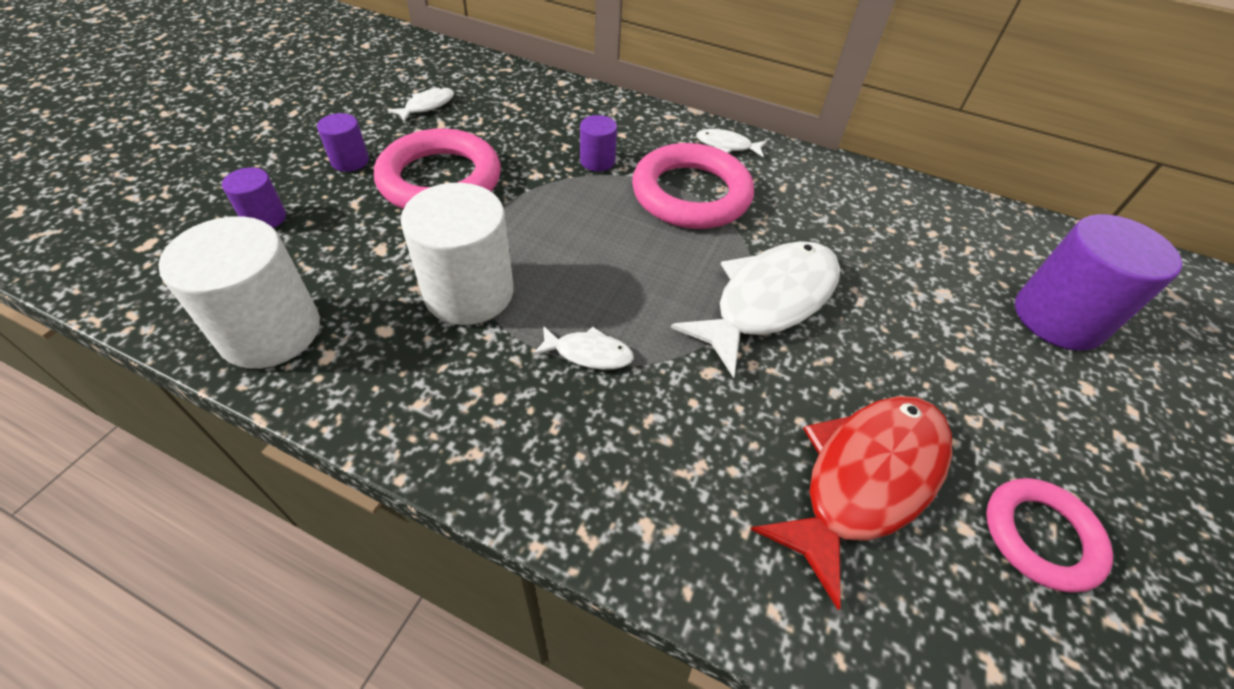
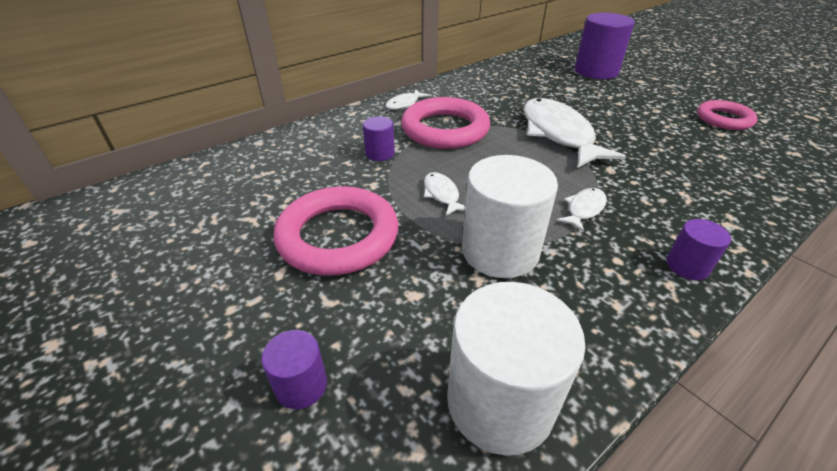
camera: 60 degrees left, 10 degrees down
(350, 161) = (253, 293): purple cylinder -> purple cylinder (687, 266)
(427, 106) = (210, 221): white fish -> white fish (442, 194)
(865, 479) = (693, 148): red fish -> none

